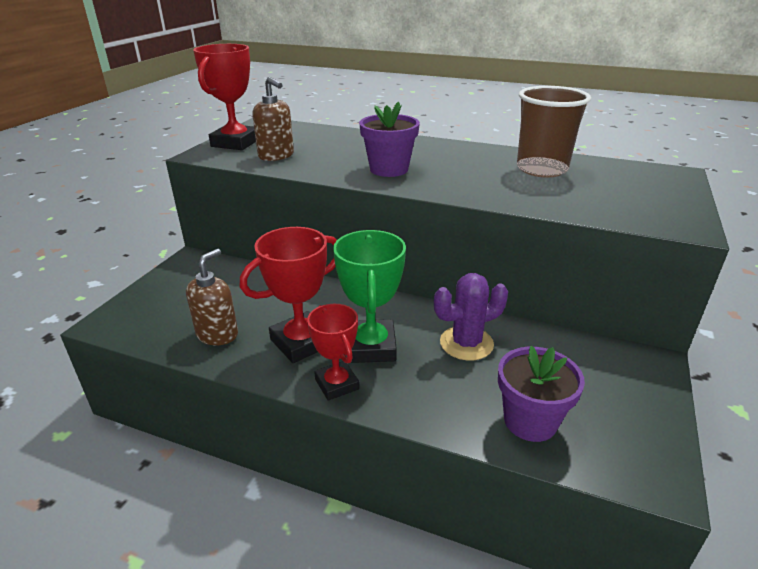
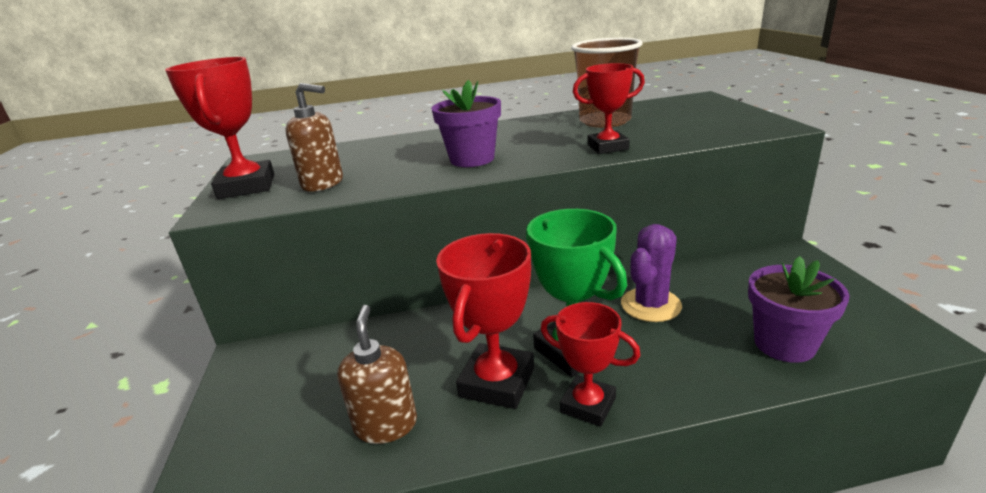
camera: 30 degrees left, 5 degrees down
(500, 194) = (607, 147): none -> red trophy

